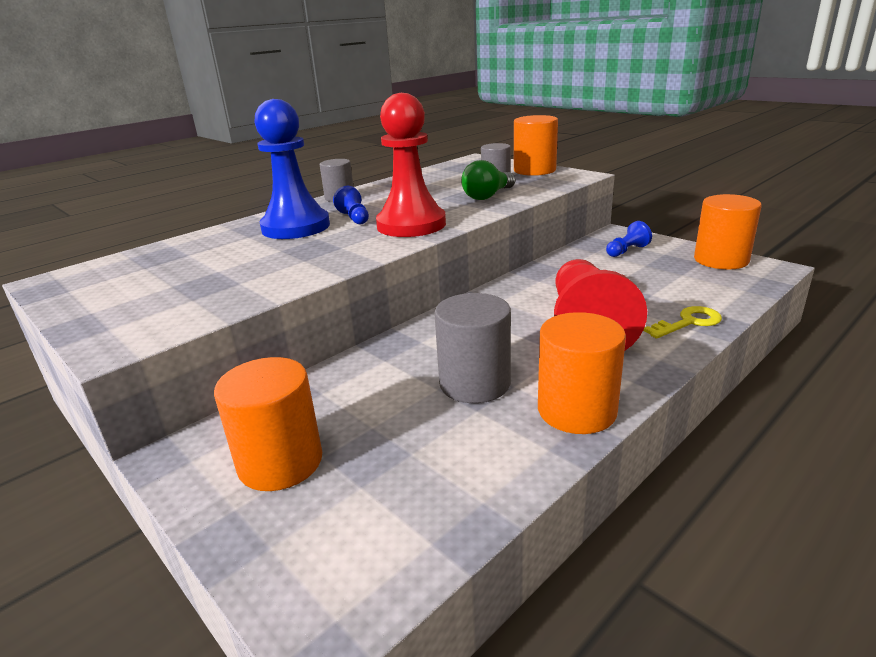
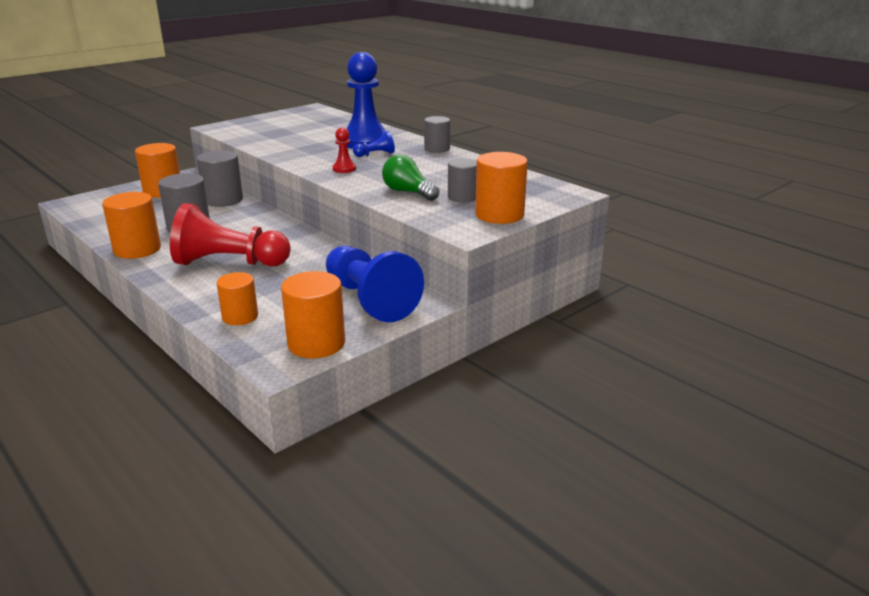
camera: 90 degrees right, 0 degrees up
(349, 378) = (223, 200): none -> grey cylinder
(411, 225) = (344, 169): red pawn -> red pawn, size x0.43
(627, 251) = (369, 300): blue pawn -> blue pawn, size x2.30
(688, 322) = (204, 299): yellow key -> none
(707, 297) = (240, 317): none -> orange cylinder

